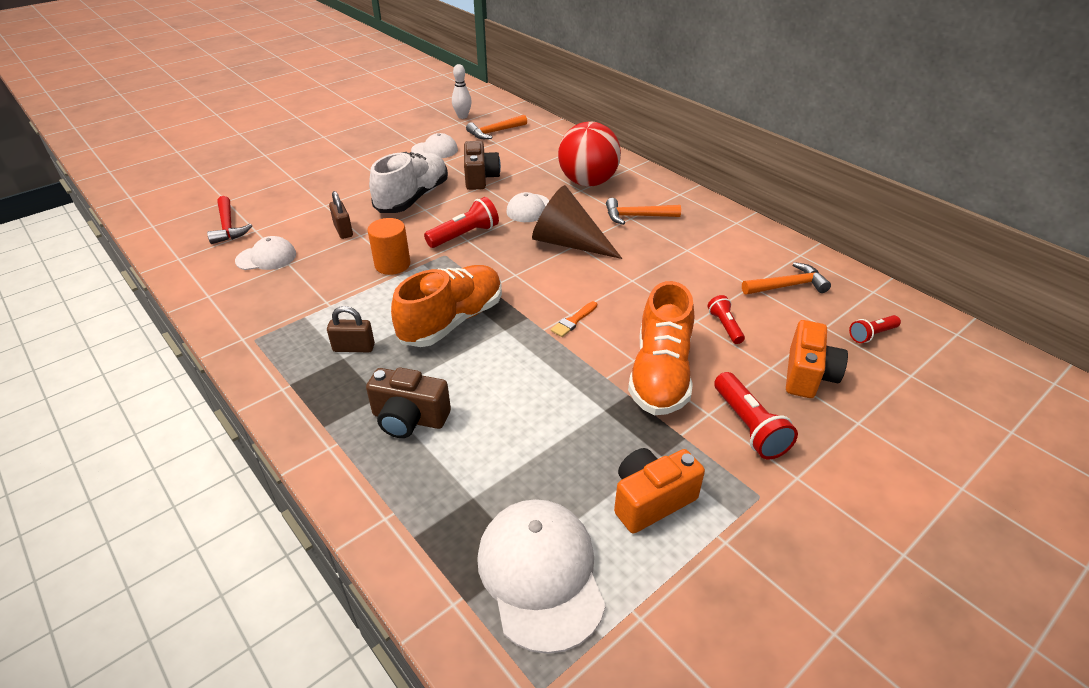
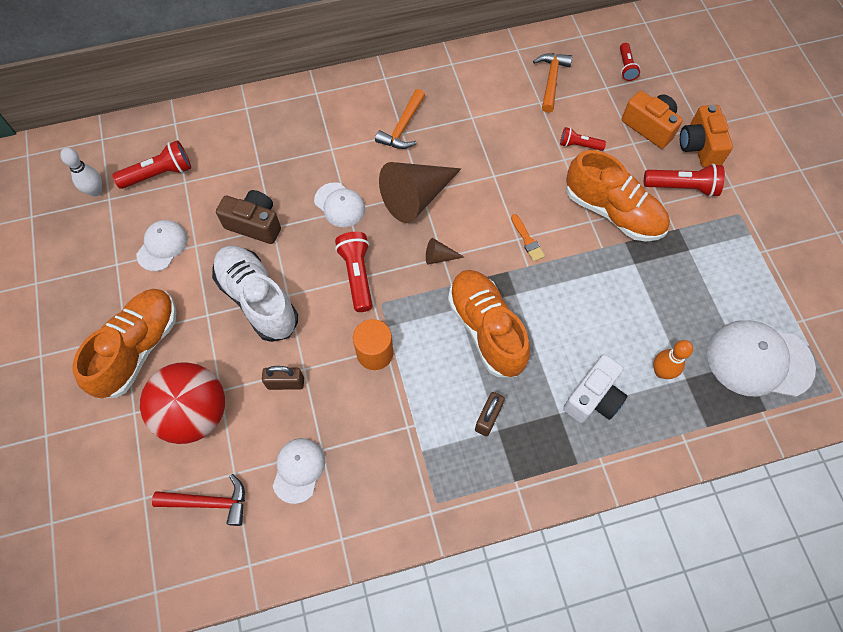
camera: 65 degrees left, 25 degrees up
(345, 165) = (138, 349): none -> orange shoe
(409, 418) = (593, 398): brown camera -> white camera
(471, 470) = (661, 371): none -> orange bowling pin
(495, 132) = (159, 174): orange hammer -> red flashlight
(514, 272) = (439, 257): none -> brown cone
(588, 182) = (321, 137): red ball -> red ball (195, 413)
(651, 500) = (723, 274): orange camera -> orange camera (699, 146)

